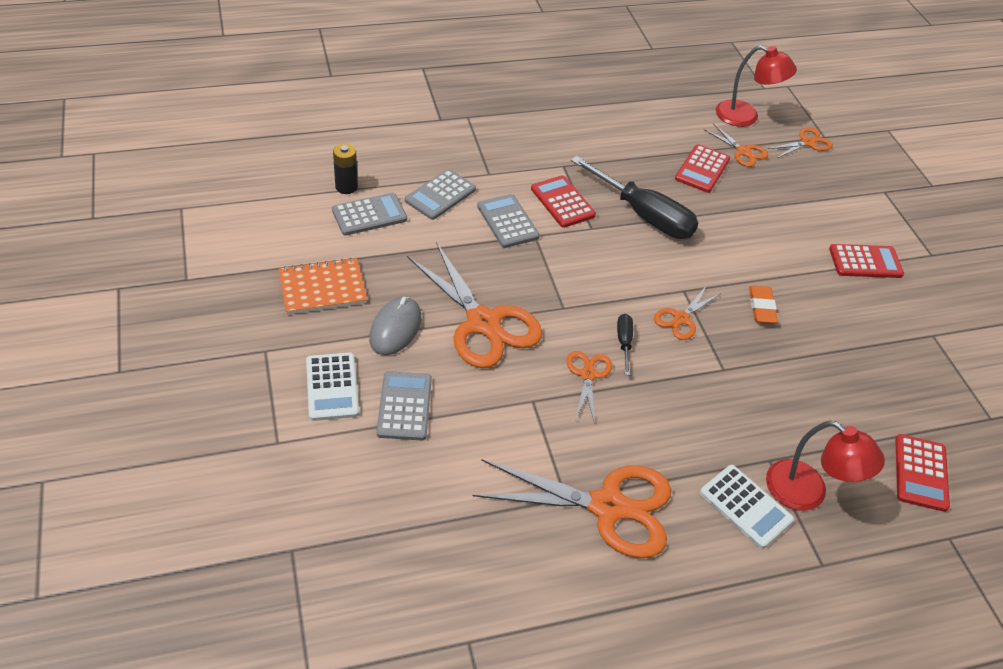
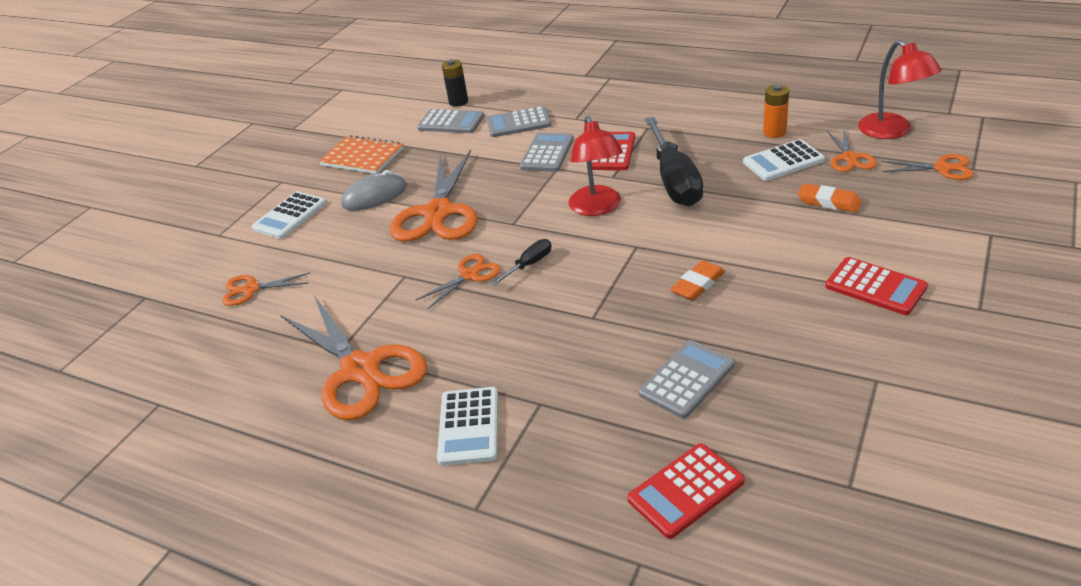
camera: 50 degrees right, 10 degrees down
(404, 406) = (316, 244): grey calculator -> grey calculator (687, 379)
(667, 141) = (774, 132): none -> orange battery
(681, 319) = (604, 265): orange scissors -> orange scissors (251, 289)
(702, 169) = (783, 161): red calculator -> white calculator
(769, 198) = (828, 202): none -> orange eraser
(807, 493) = (540, 446): red lamp -> red lamp (597, 208)

